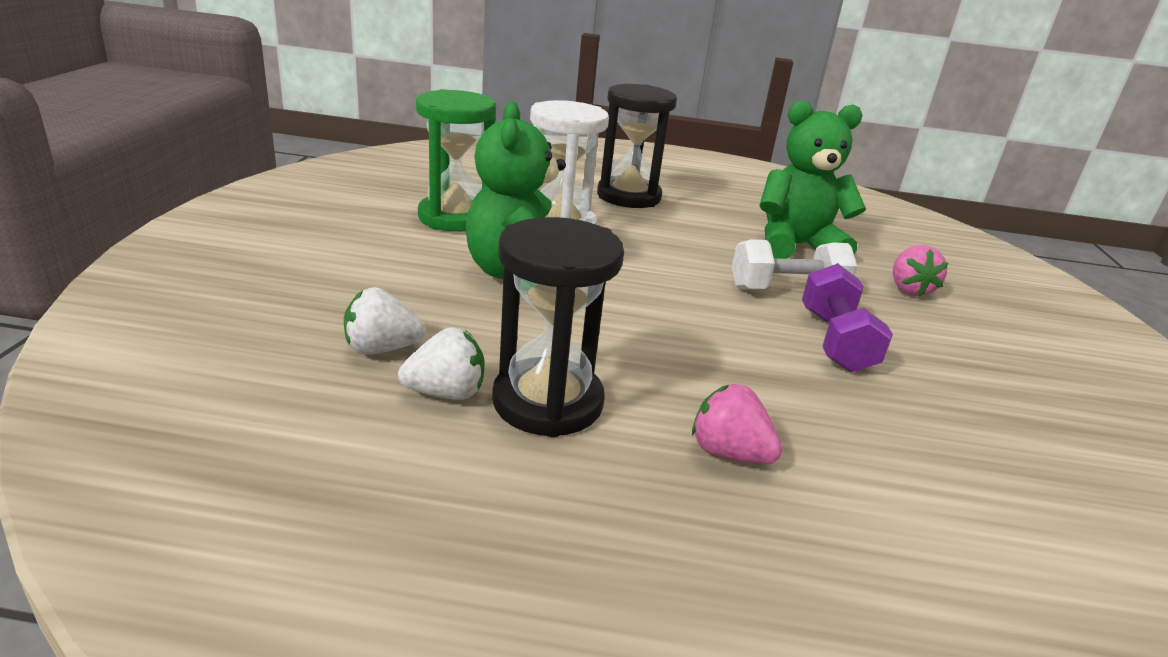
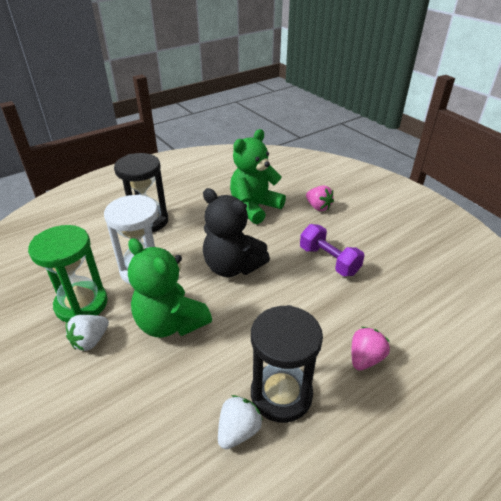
camera: 40 degrees left, 10 degrees up
(381, 349) = (174, 433): white strawberry -> white strawberry (90, 341)
(673, 275) = (232, 267): none -> black teddy bear
(729, 453) = (365, 358): pink strawberry -> pink strawberry turned 135 degrees clockwise
(787, 290) = (282, 241): white dumbbell -> none

